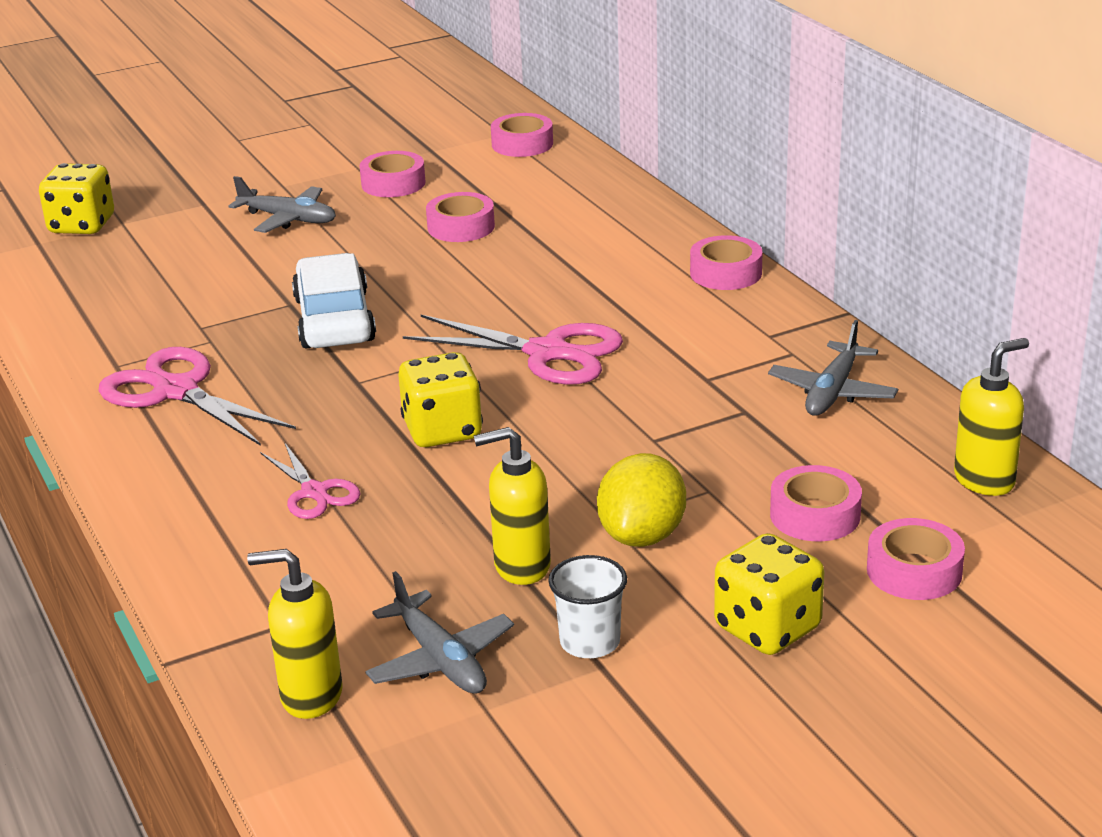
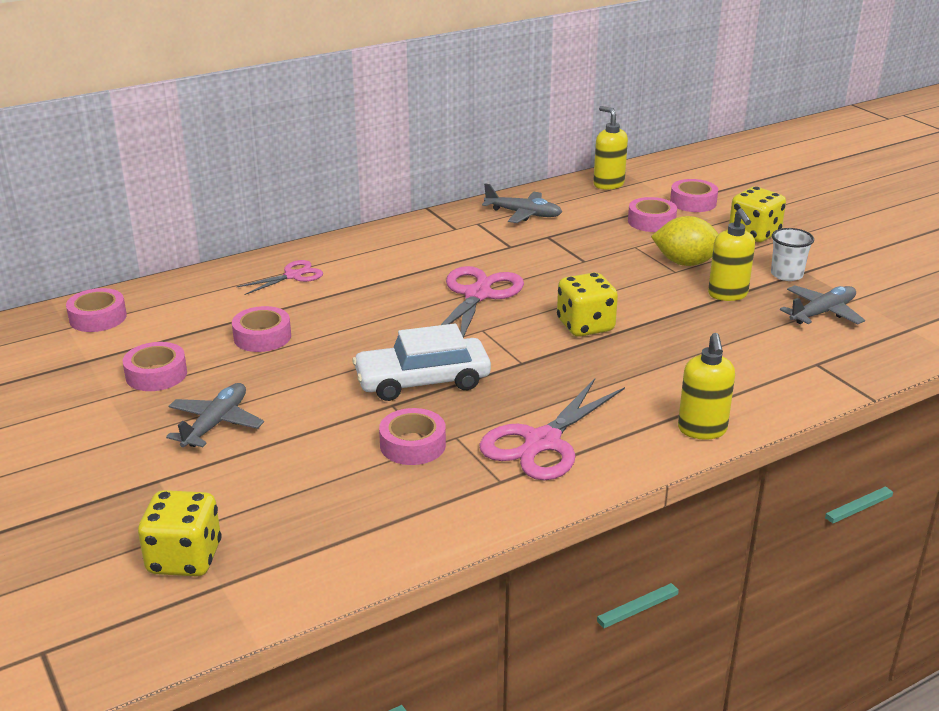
camera: 95 degrees left, 0 degrees up
(310, 696) = (874, 348): yellow soap dispenser -> yellow soap dispenser (702, 430)
(314, 492) = (671, 366): pink scissors -> pink scissors (293, 276)
(725, 273) = (367, 240): pink tape -> pink tape (412, 445)

